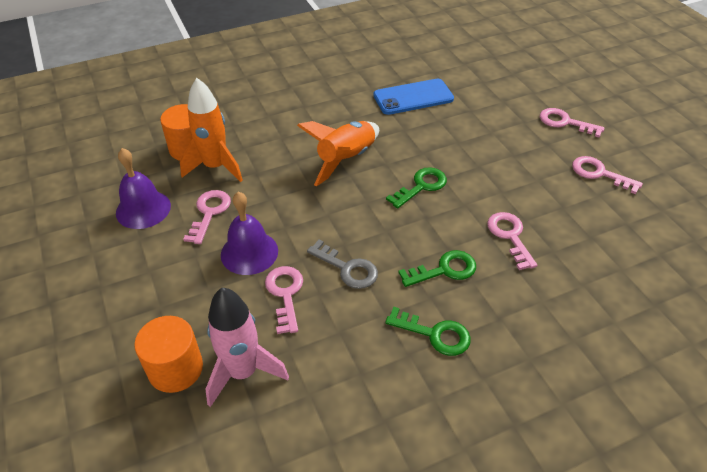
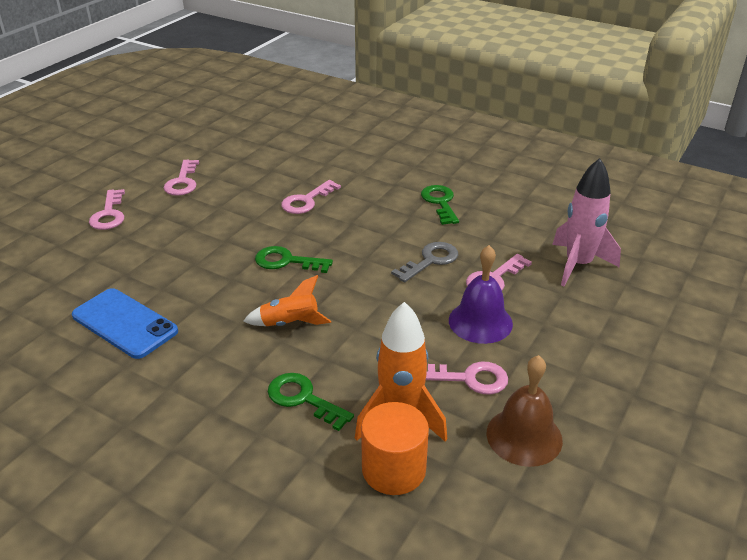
camera: 125 degrees left, 10 degrees down
(143, 209) = (524, 436): purple bell -> brown bell
(175, 369) = (622, 297): orange cylinder -> none
(209, 213) = (468, 378): pink key -> pink key turned 150 degrees counterclockwise
(346, 159) = (290, 323): orange rocket -> orange rocket, size x0.63
(347, 268) = (430, 261): grey key -> grey key turned 45 degrees clockwise
(444, 270) = (377, 217): green key -> green key (303, 399)

